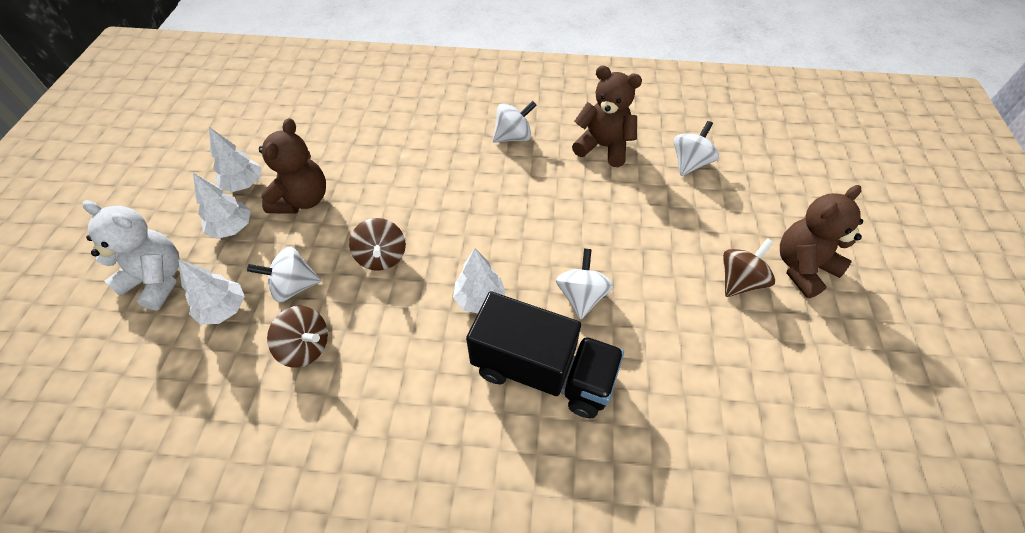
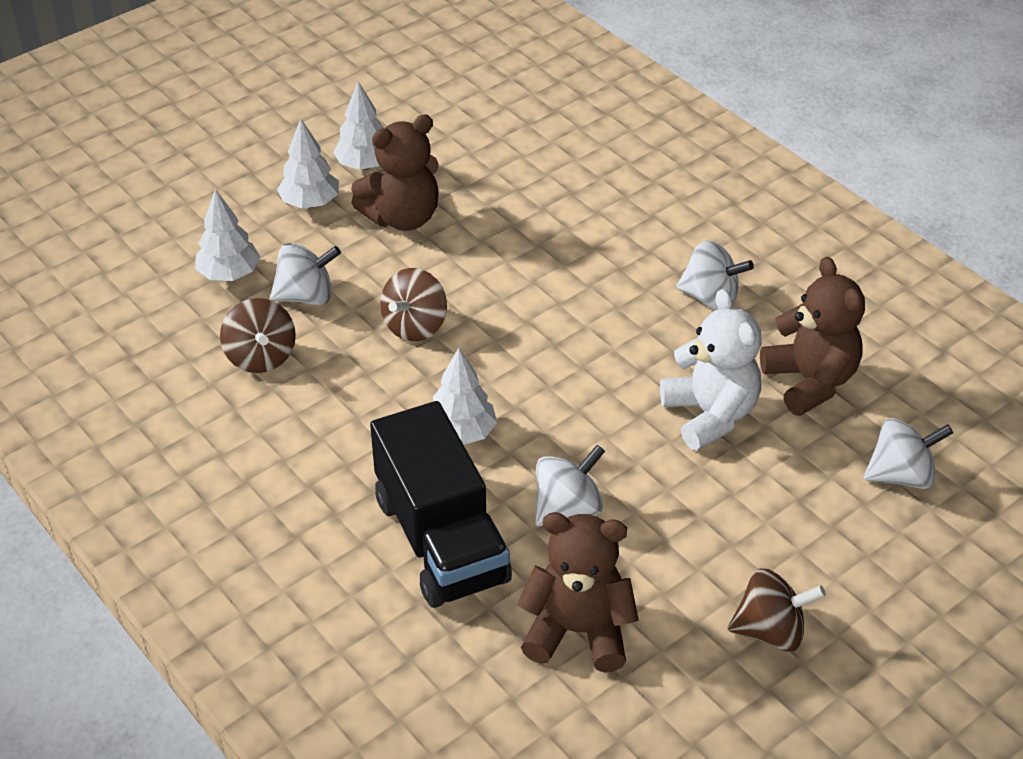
camera: 45 degrees right, 10 degrees down
(158, 280) = (203, 209): white teddy bear -> white teddy bear (710, 415)
(294, 286) = (306, 296): white spinning top -> white spinning top turned 135 degrees clockwise
(802, 267) = (874, 680): brown teddy bear -> brown teddy bear (578, 631)

